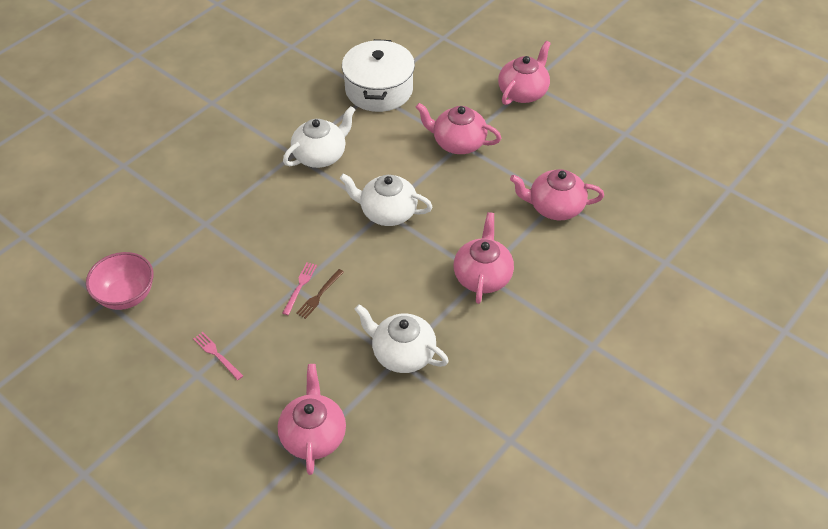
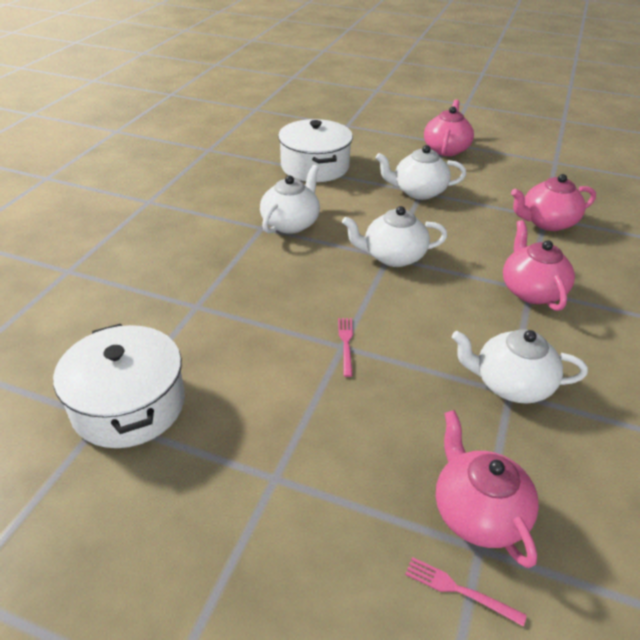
camera: 20 degrees left, 10 degrees down
(126, 295) = (129, 405): pink bowl -> white pot
(217, 355) = (288, 445): pink fork -> pink fork (459, 590)
(319, 295) = (374, 347): brown fork -> none
(458, 143) = (418, 191): pink teapot -> white teapot

